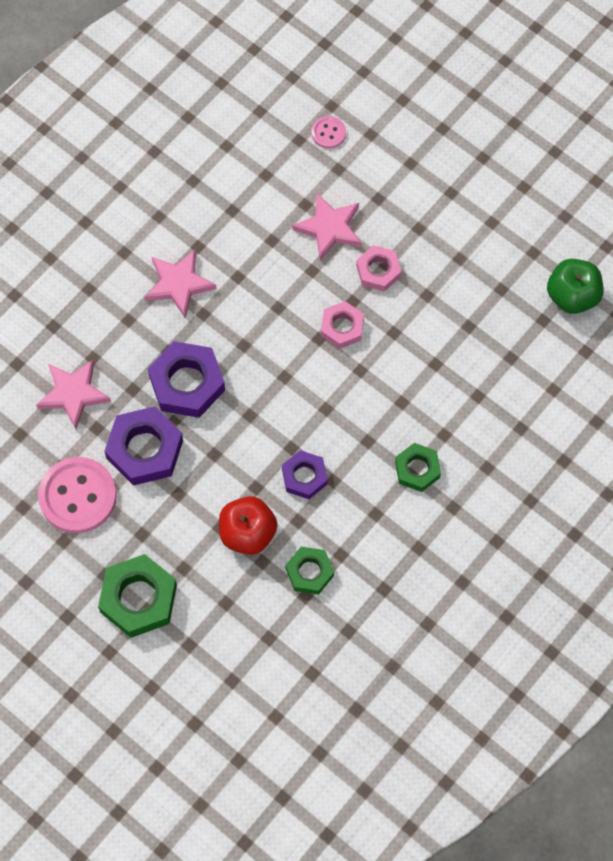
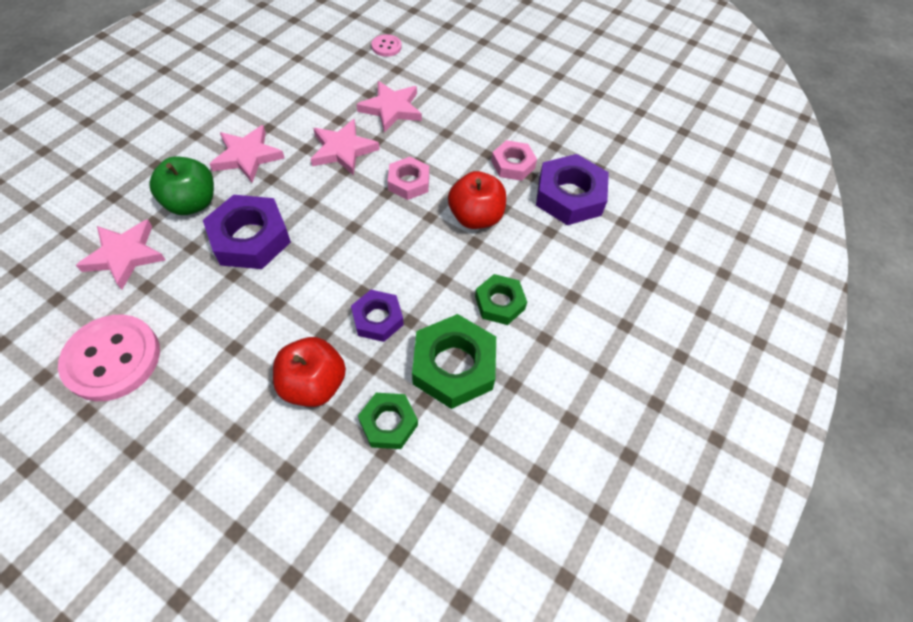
camera: 10 degrees left, 10 degrees down
(138, 598) = (173, 475): green nut -> green nut (454, 366)
(144, 449) = (198, 304): purple nut -> purple nut (569, 196)
(276, 281) = (343, 150): none -> pink star
(378, 271) = (439, 137): pink nut -> pink nut (513, 164)
(406, 374) = (476, 217): none -> red apple
(572, 296) = (620, 148): green apple -> green apple (192, 203)

